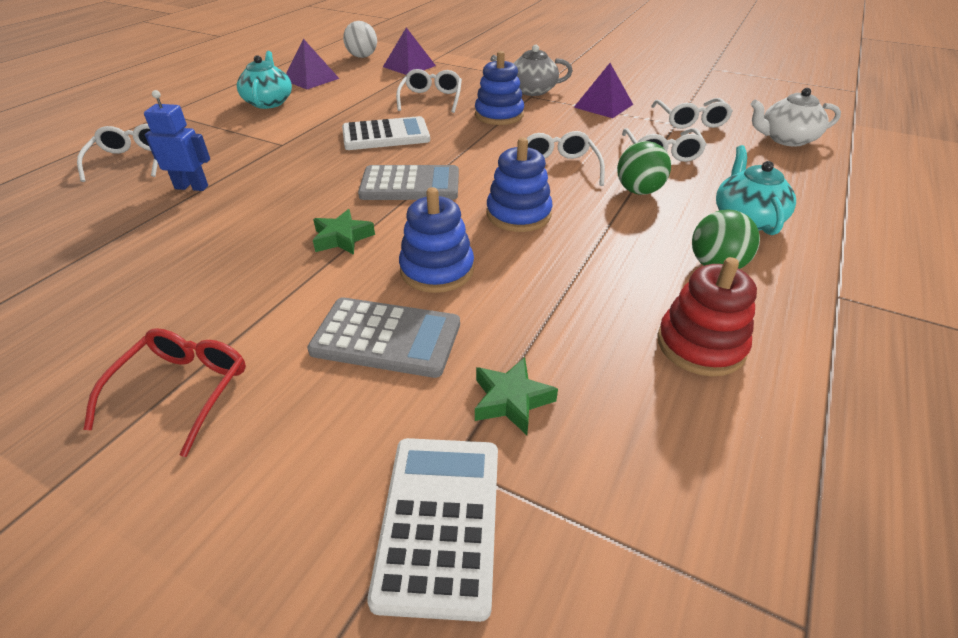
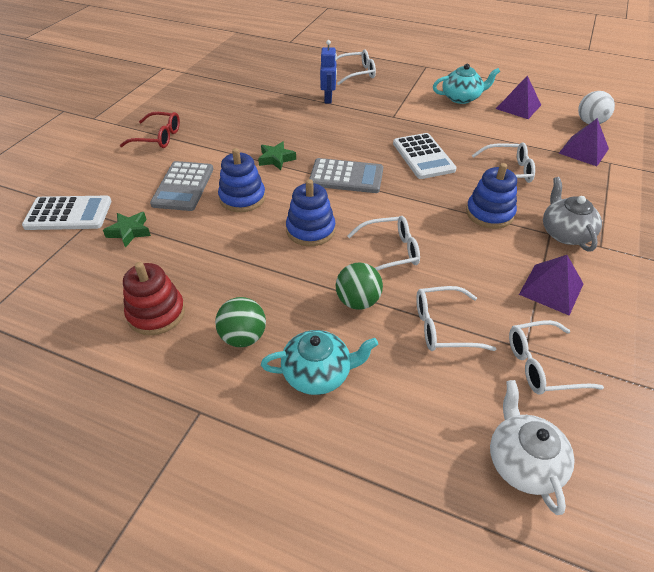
camera: 85 degrees right, 5 degrees up
(410, 185) = (346, 177): grey calculator -> grey calculator turned 75 degrees counterclockwise

